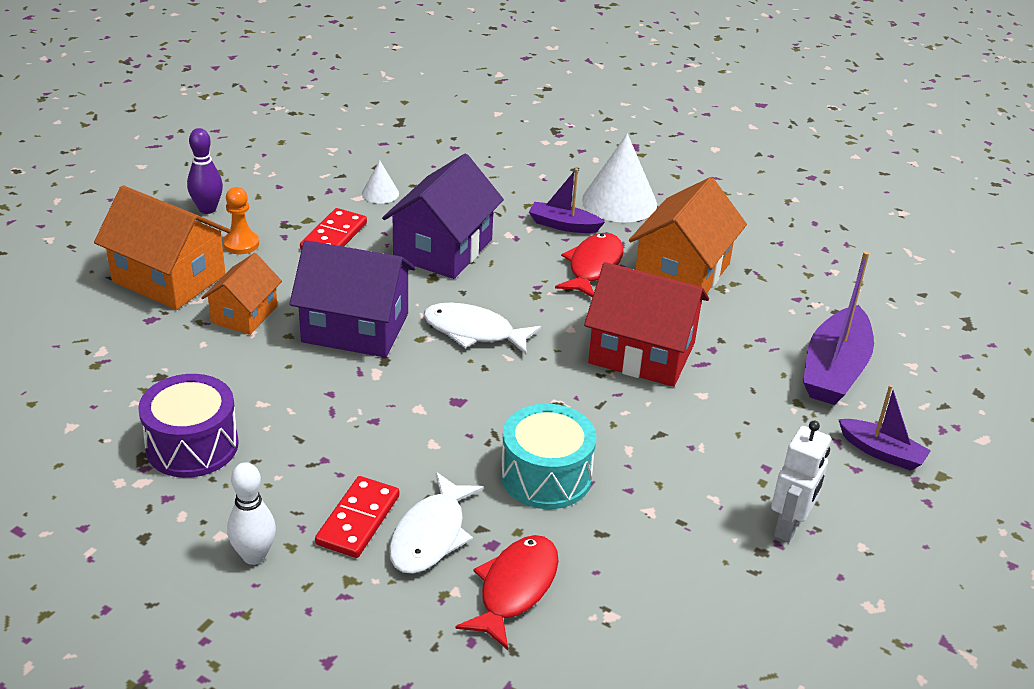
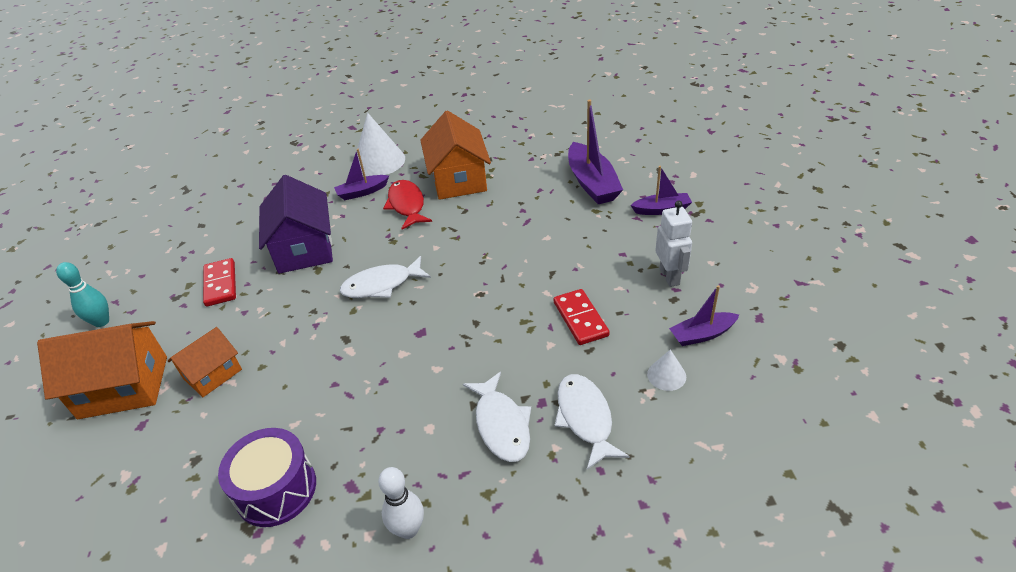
camera: 35 degrees left, 5 degrees up
(207, 209) = (101, 322): purple bowling pin -> turquoise bowling pin
(241, 244) = (156, 329): orange pawn -> none
(244, 314) = (212, 374): orange house -> orange house turned 60 degrees clockwise
(355, 327) = (302, 331): purple house -> none
(358, 520) = (447, 450): red domino -> red domino (580, 319)
(380, 193) = (222, 239): white cone -> white cone (666, 375)
(515, 589) = (585, 418): red fish -> white fish
(546, 476) = (522, 339): turquoise drum -> none
(641, 353) = (490, 236): red house -> none
(743, 607) = (702, 335): none -> purple boat

